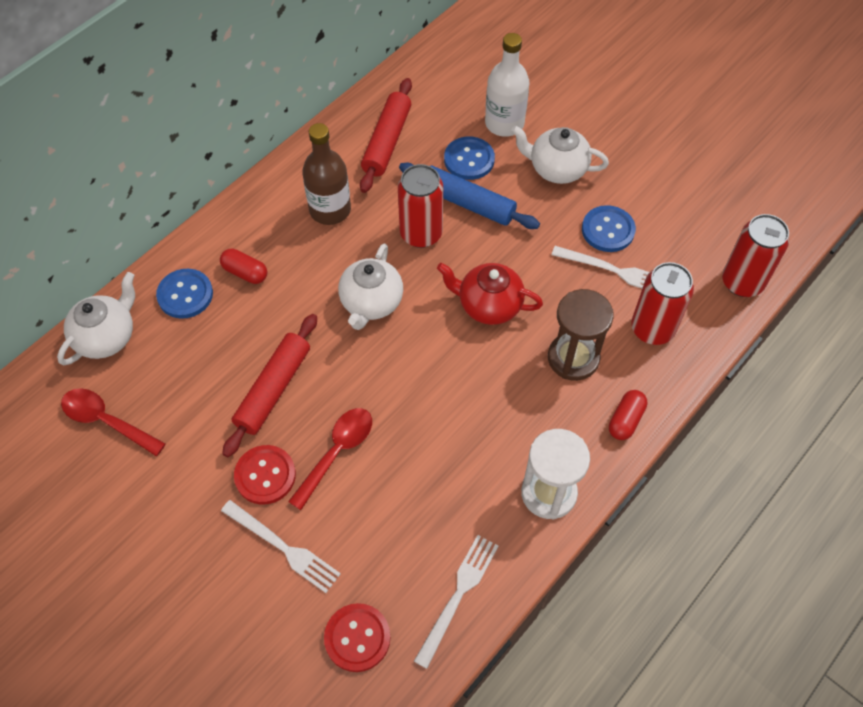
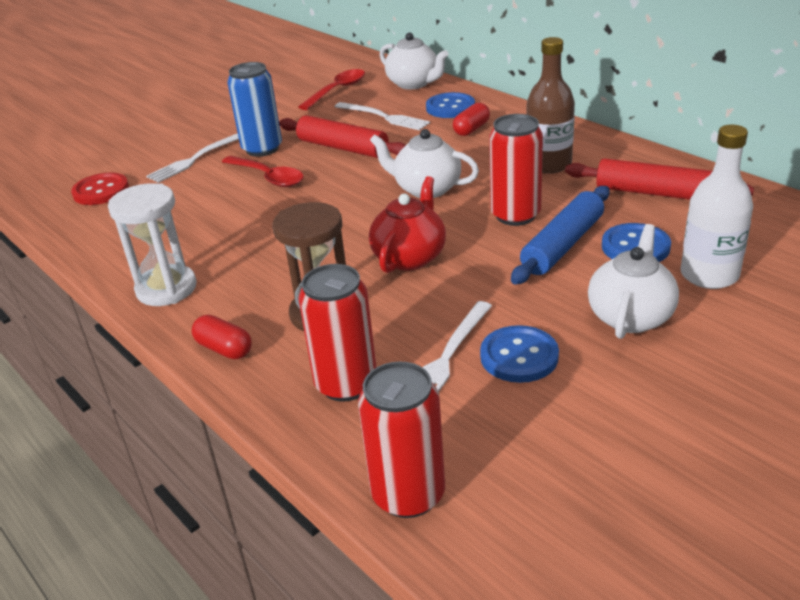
camera: 100 degrees right, 25 degrees down
(265, 475) = (262, 149): red button -> blue can
(458, 596) = (100, 236): white fork -> white fork (383, 117)

